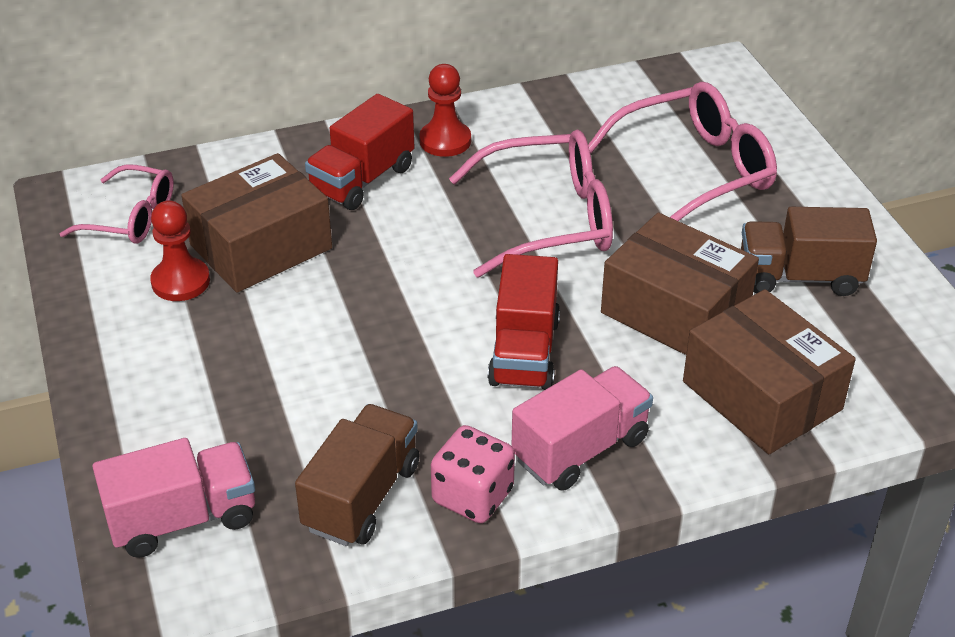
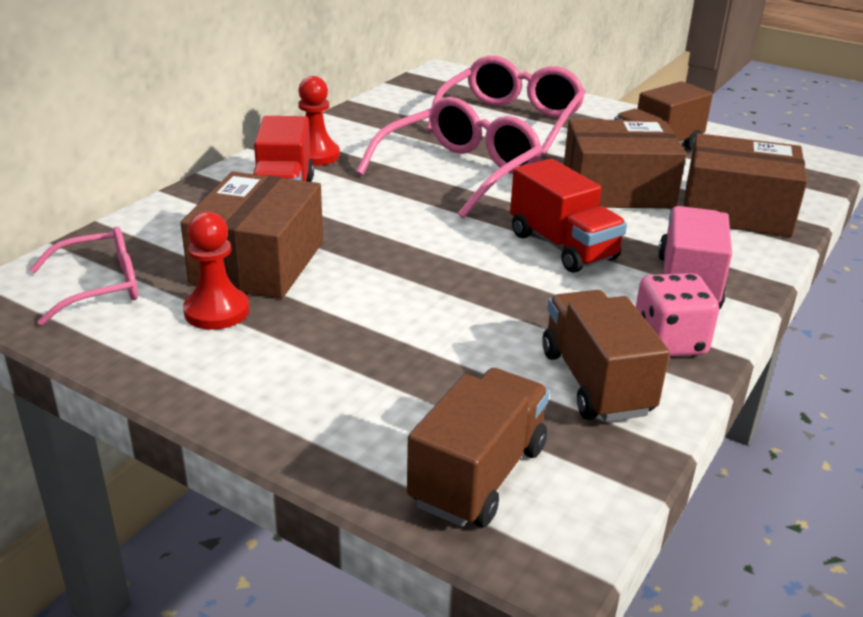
camera: 40 degrees left, 10 degrees down
(183, 519) = (478, 475): pink truck -> brown truck

